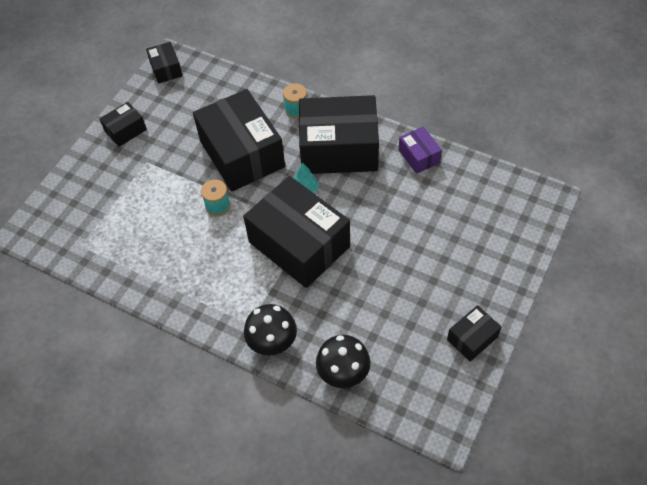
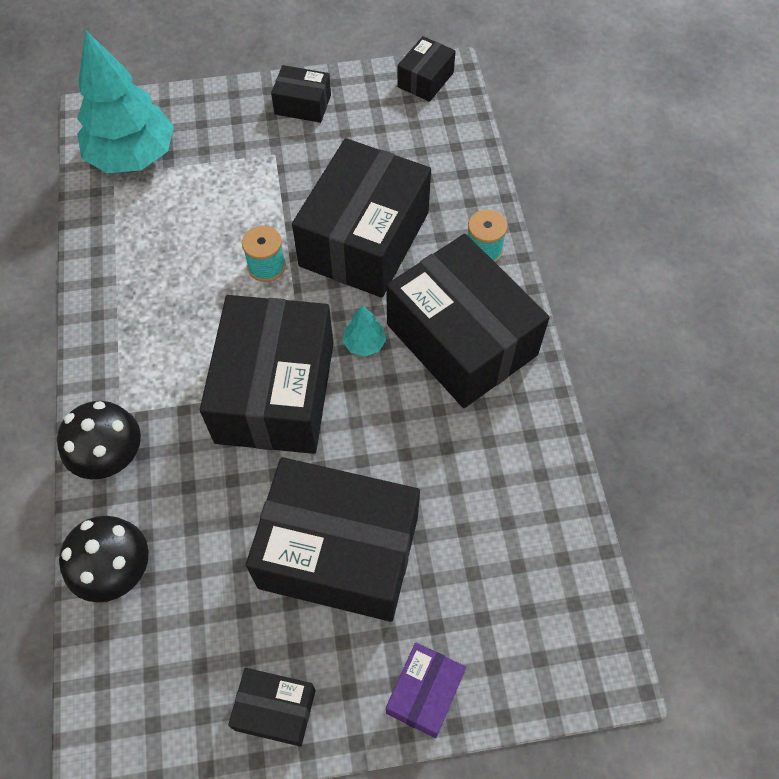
camera: 50 degrees right, 5 degrees up
(77, 229) = (133, 156): none -> turquoise tree
(411, 266) = (339, 552): none -> black box
(419, 156) = (532, 445): purple box -> purple box (425, 693)

